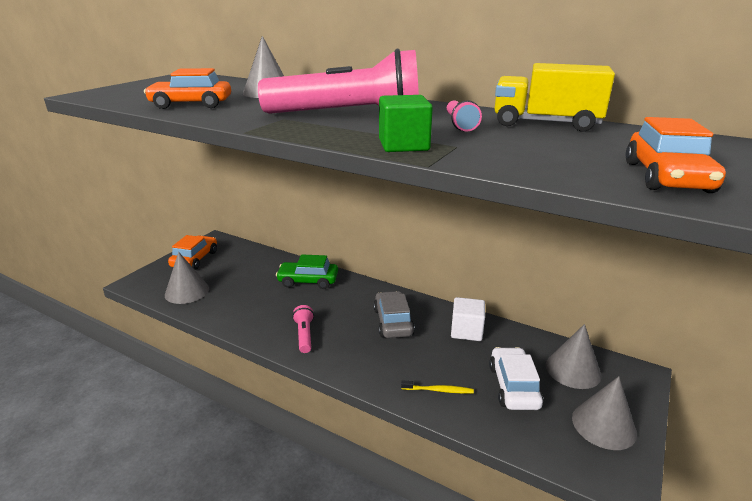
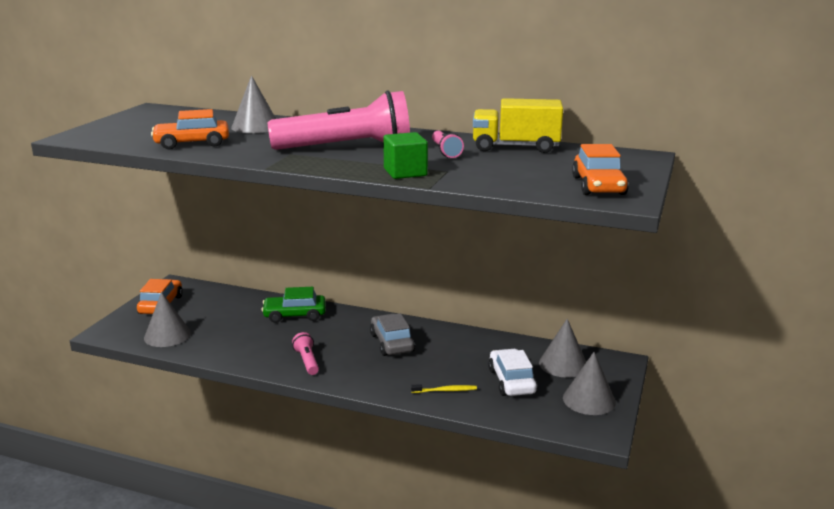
camera: 10 degrees left, 5 degrees down
(466, 331) = (464, 344): white cube -> none

